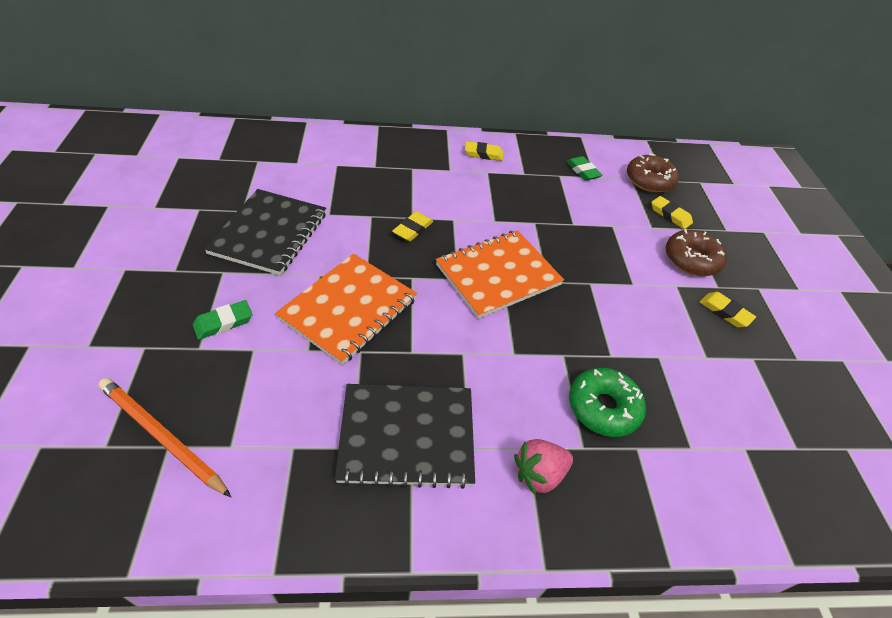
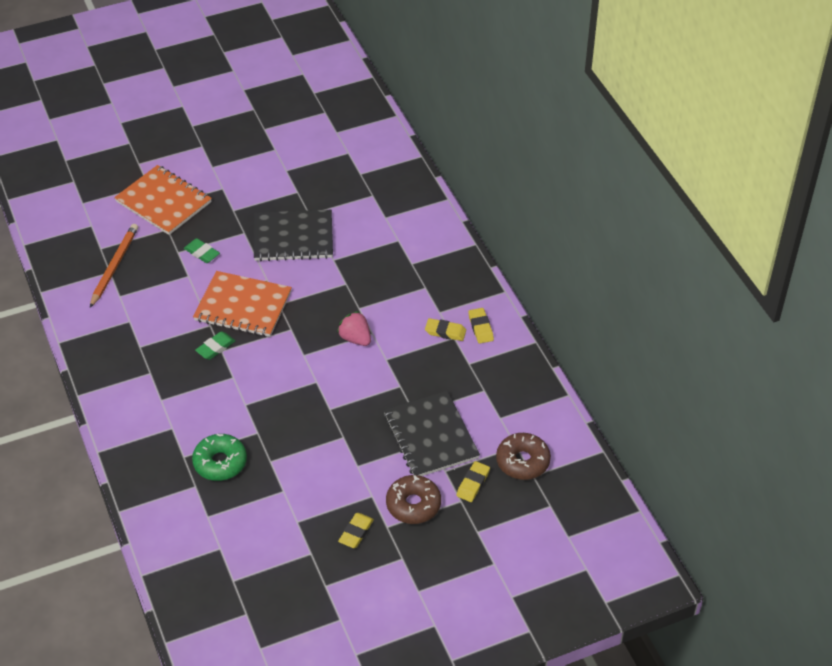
camera: 75 degrees right, 0 degrees up
(407, 436) = (157, 368): black notebook -> black notebook (431, 436)
(412, 229) = (344, 312): yellow eraser -> yellow eraser (445, 332)
(498, 275) = (320, 377): orange notebook -> orange notebook (163, 202)
(539, 474) = (156, 437): pink strawberry -> pink strawberry (355, 338)
(583, 171) = (503, 406): green eraser -> green eraser (215, 347)

